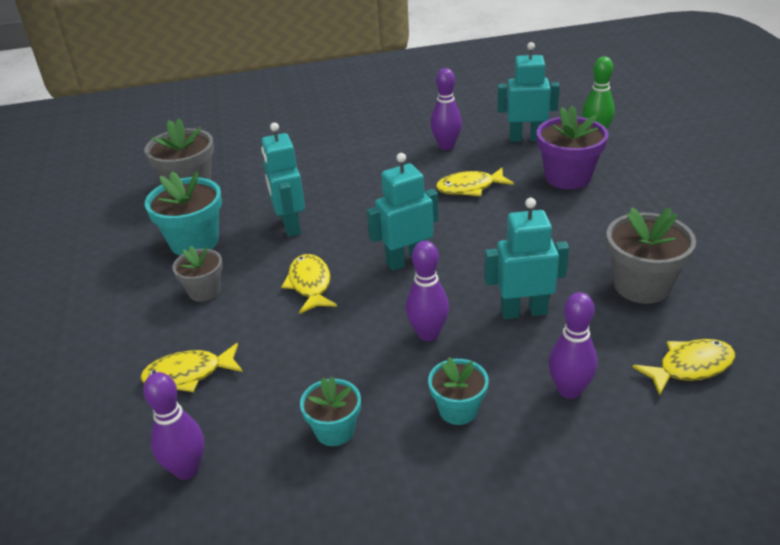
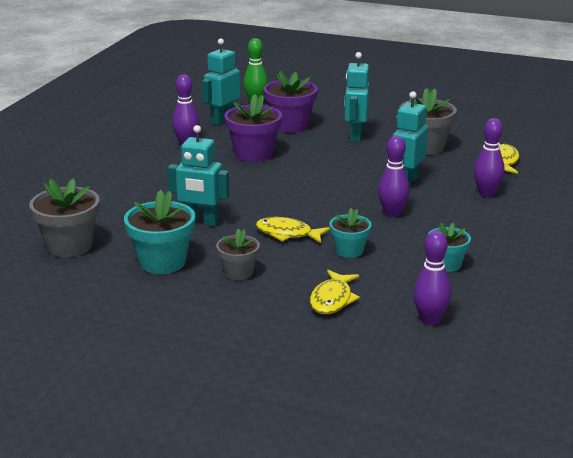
camera: 60 degrees left, 10 degrees down
(406, 261) = (307, 197): turquoise robot -> turquoise robot (355, 136)
(458, 410) = (469, 225): turquoise flower pot -> turquoise flower pot (349, 251)
(469, 188) = (253, 154): yellow fish -> purple flower pot

